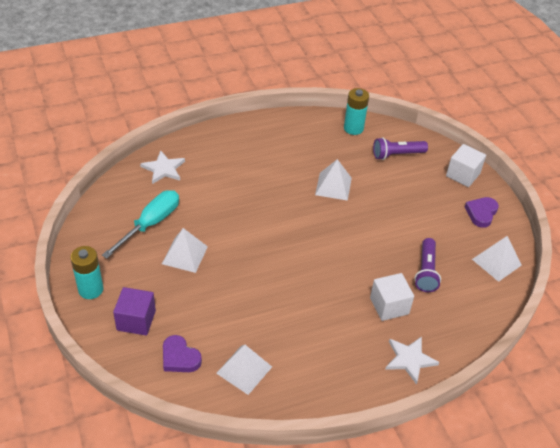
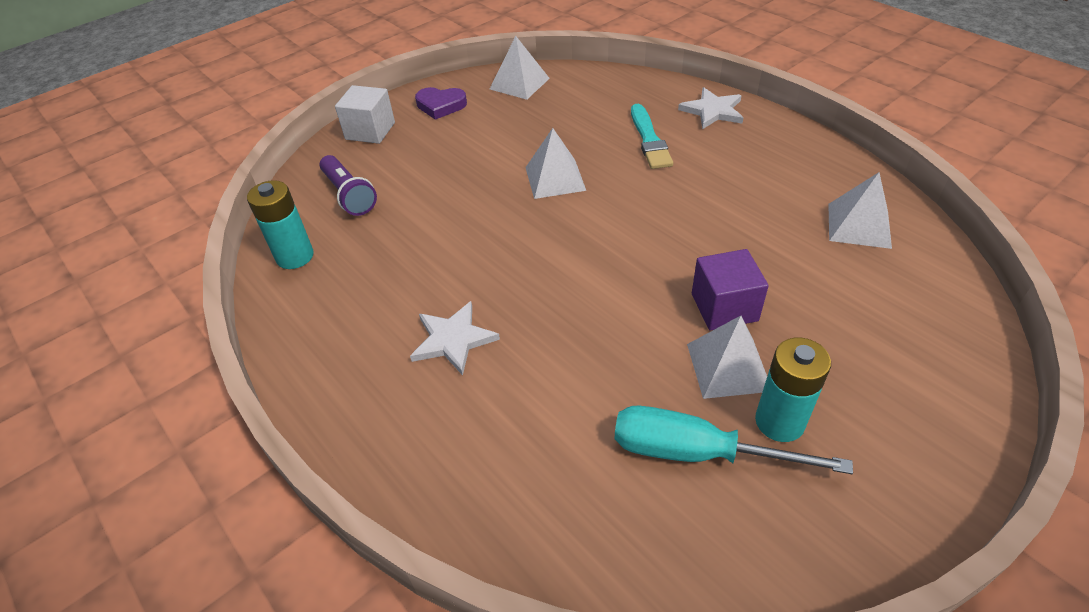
camera: 105 degrees left, 0 degrees up
(90, 289) = (916, 472): turquoise battery -> turquoise battery (779, 422)
(136, 320) = (906, 372): purple cube -> purple cube (724, 307)
(163, 169) = (531, 505): white star -> white star (453, 339)
(179, 357) = (909, 293): purple heart -> none
(333, 186) = (455, 241): white pyramid -> white pyramid (555, 178)
(389, 306) = (649, 140): white cube -> turquoise brush
(426, 271) = (572, 125): purple flashlight -> none

